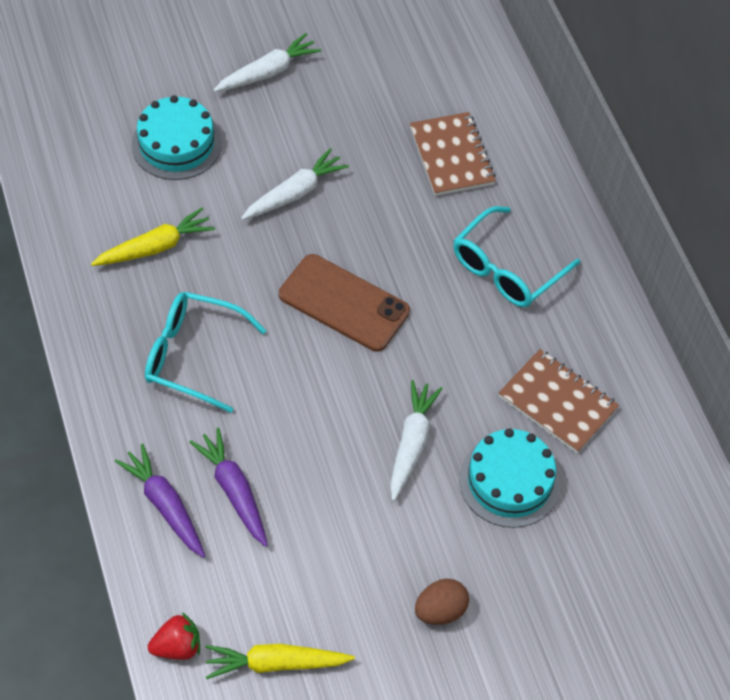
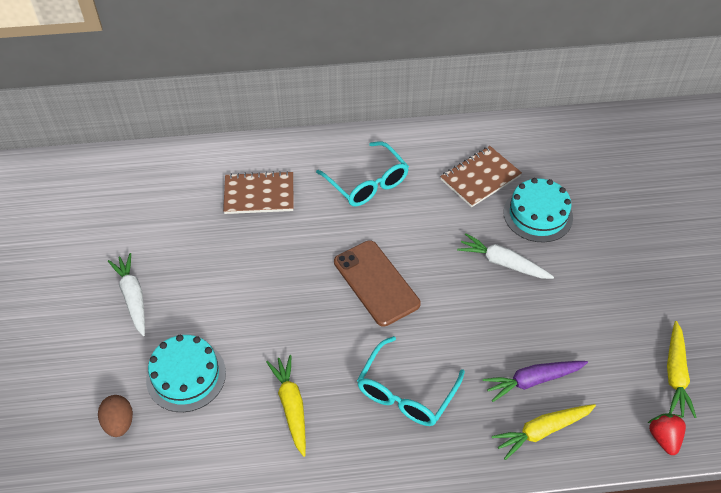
camera: 75 degrees left, 5 degrees down
(165, 505) = (542, 431): purple carrot -> yellow carrot
(295, 193) = (264, 298): white carrot -> none
(344, 303) = (376, 283): brown phone -> brown phone turned 75 degrees counterclockwise
(440, 610) = (633, 270): brown egg -> brown egg (119, 423)

